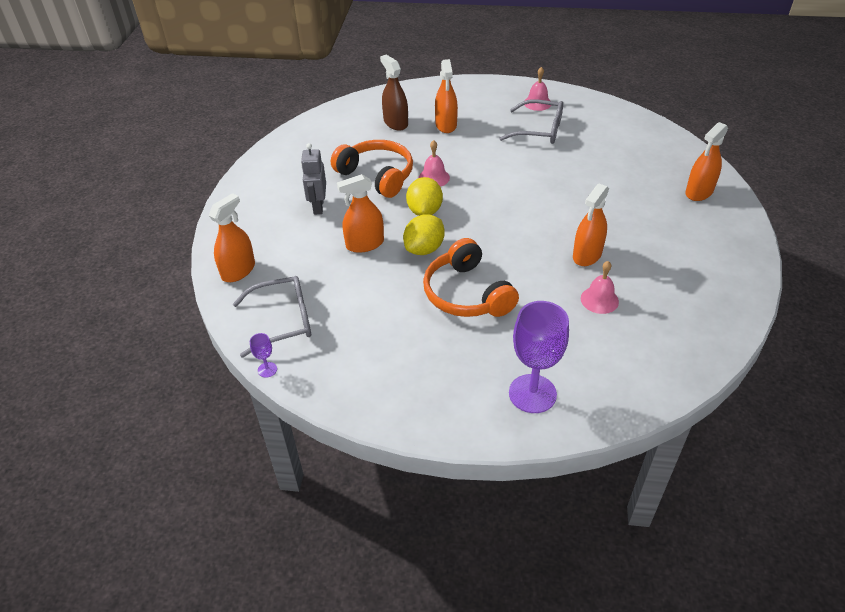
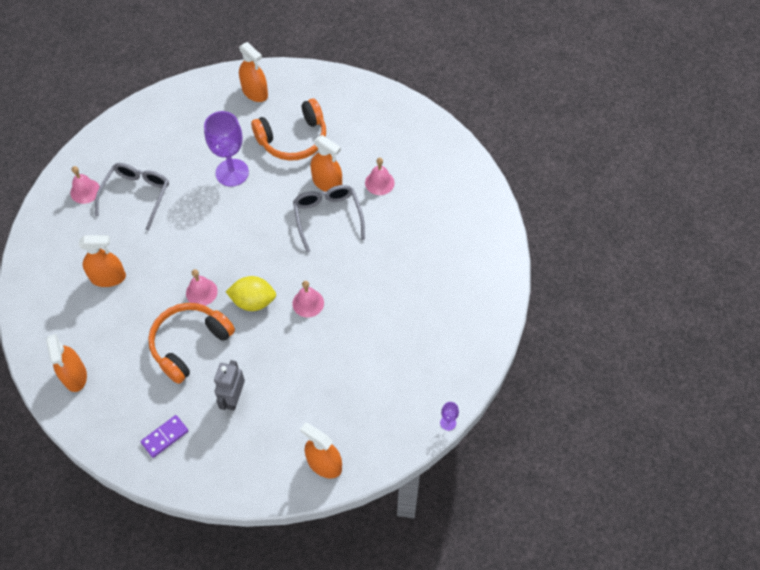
camera: 90 degrees left, 15 degrees up
(283, 321) = (393, 415): grey glasses -> grey glasses (327, 217)
(285, 171) = (165, 437): none -> purple domino
(318, 206) = (233, 398): grey robot -> grey robot turned 105 degrees clockwise
(365, 244) = (296, 353): orange spray bottle -> orange spray bottle (74, 375)
(395, 123) = (93, 327): brown spray bottle -> none
(424, 249) = (308, 303): yellow lemon -> pink bell
(467, 294) = (367, 273): orange headphones -> orange headphones (293, 139)
(532, 393) = (471, 237): purple goblet -> purple goblet (232, 172)

